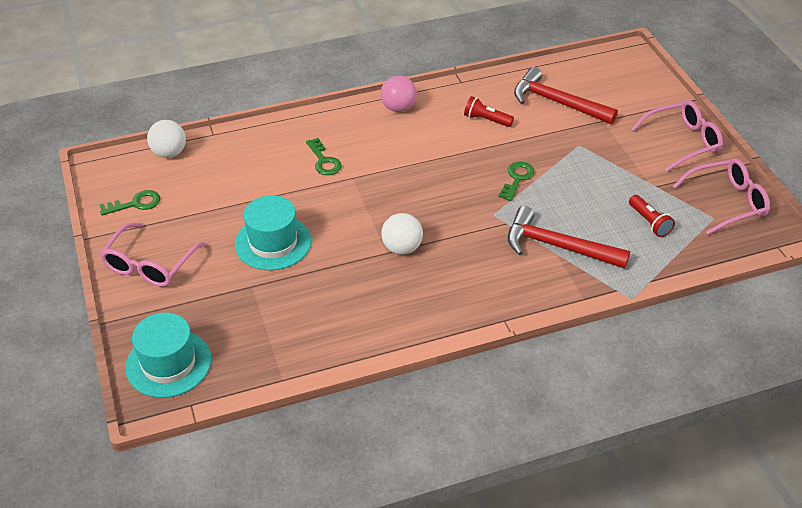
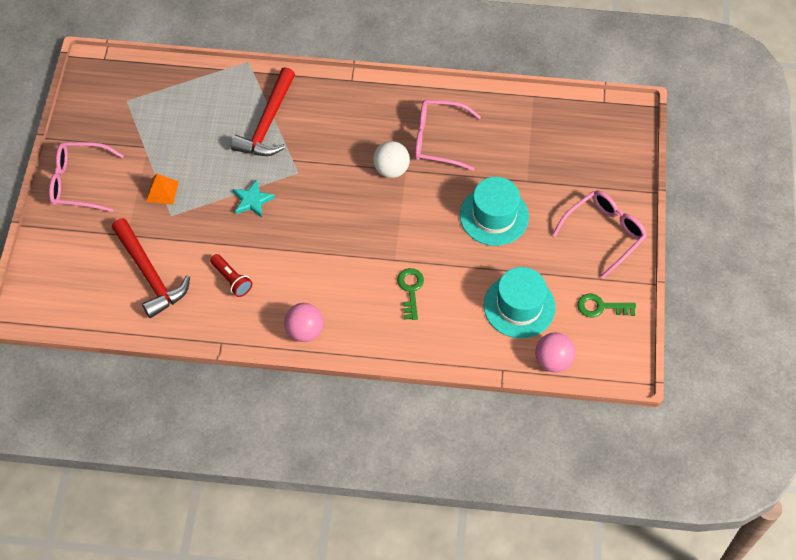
camera: 155 degrees left, 15 degrees up
(168, 363) = (611, 139): turquoise hat -> turquoise hat (519, 306)
(169, 153) = (553, 360): white ball -> pink ball
(517, 179) = (252, 200): green key -> turquoise star
(558, 246) = (268, 123): red hammer -> red hammer turned 60 degrees clockwise
(604, 159) = (162, 191): none -> orange pyramid
(649, 222) = (180, 116): red flashlight -> none
(727, 202) = (102, 109): pink glasses -> pink glasses (438, 140)

